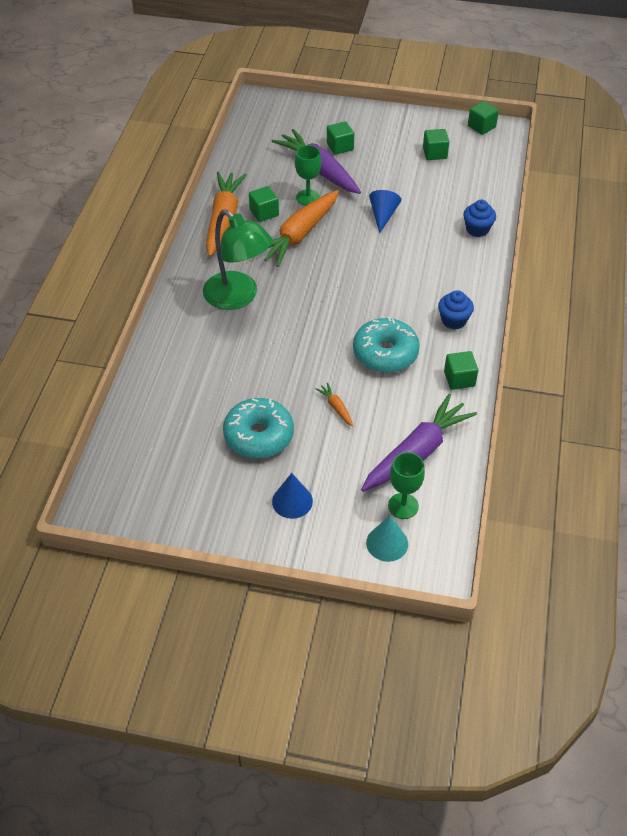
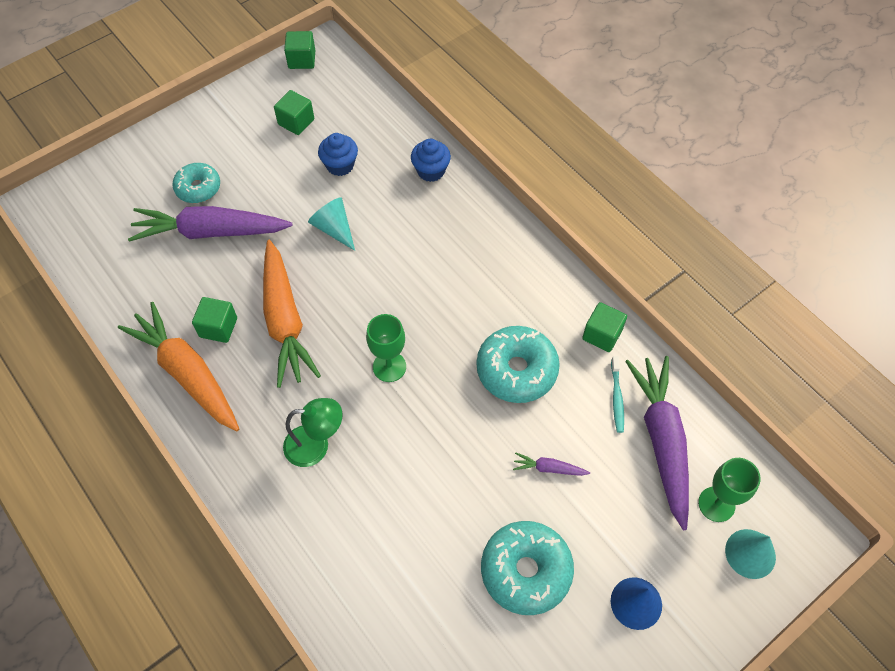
camera: 50 degrees left, 10 degrees up
(238, 297) = (316, 445): green lamp -> green lamp, size x0.61
(308, 197) = (240, 271): green goblet -> green goblet (389, 367)
(336, 407) = (549, 468): orange carrot -> purple carrot
(340, 147) = (198, 188): green cube -> turquoise donut
(383, 215) = (334, 229): blue cone -> turquoise cone
(422, 412) = (617, 398): none -> turquoise toothbrush
(453, 320) = (526, 281): blue cupcake -> blue cupcake (340, 165)

